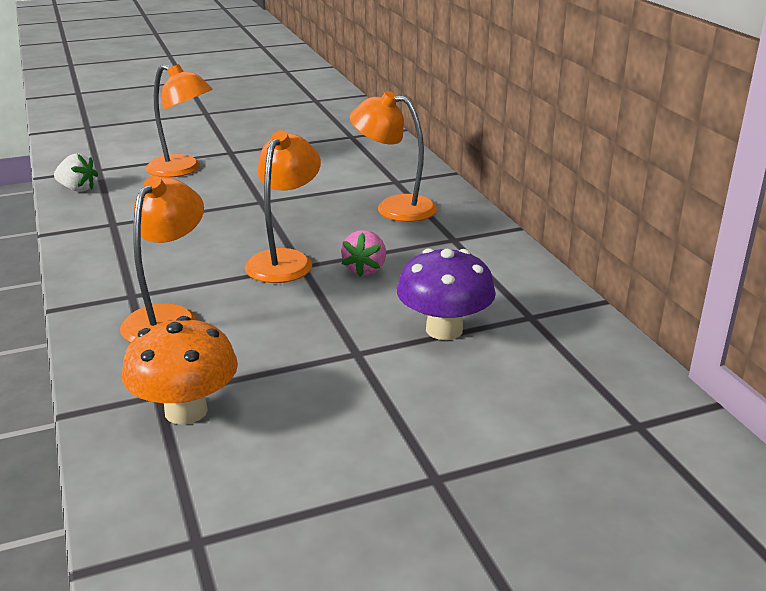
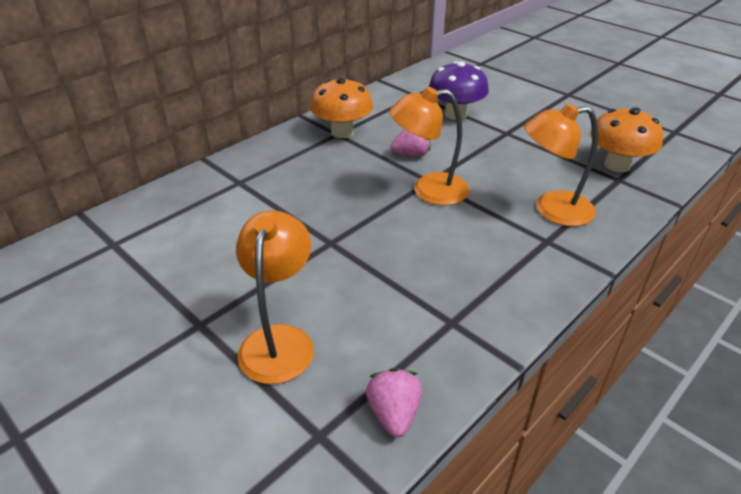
camera: 115 degrees left, 10 degrees up
(77, 189) = (394, 414): white strawberry -> pink strawberry
(394, 207) = (298, 169): orange lamp -> none
(455, 242) = (342, 132): none -> orange mushroom

